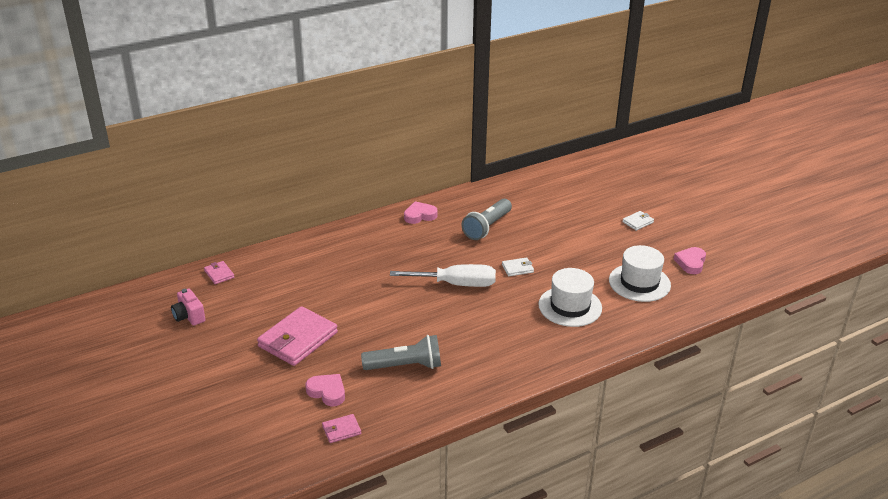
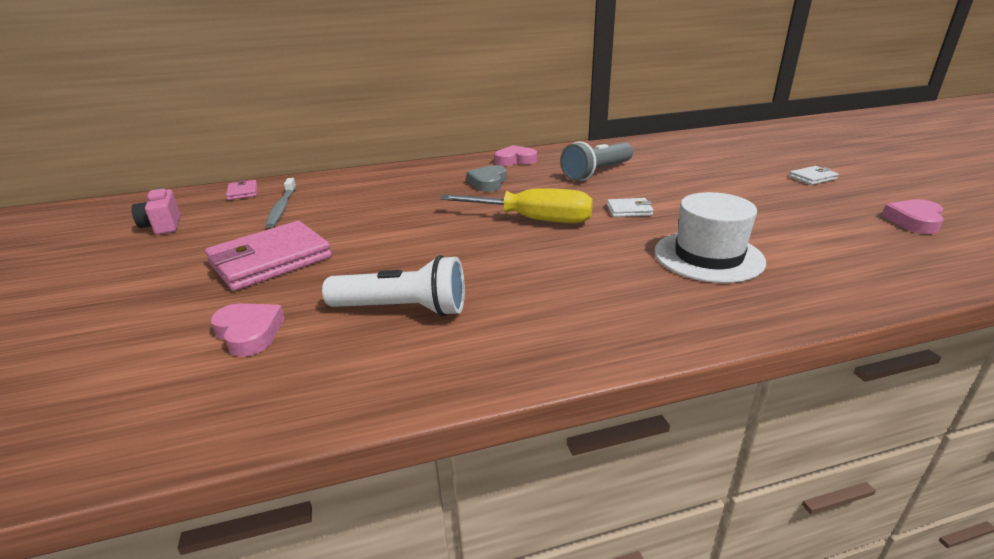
camera: 15 degrees right, 5 degrees down
(266, 289) = (282, 208): none -> grey toothbrush
(341, 430) = (216, 401): pink wallet -> none
(406, 366) = (403, 309): grey flashlight -> white flashlight
(409, 246) = (488, 183): none -> grey heart
(456, 284) = (534, 220): white screwdriver -> yellow screwdriver
(639, 283) = (829, 237): white hat -> none

